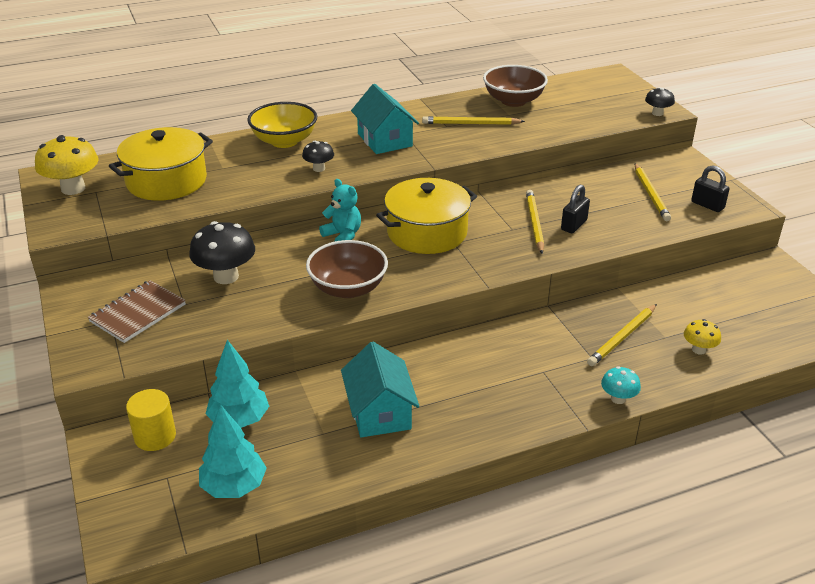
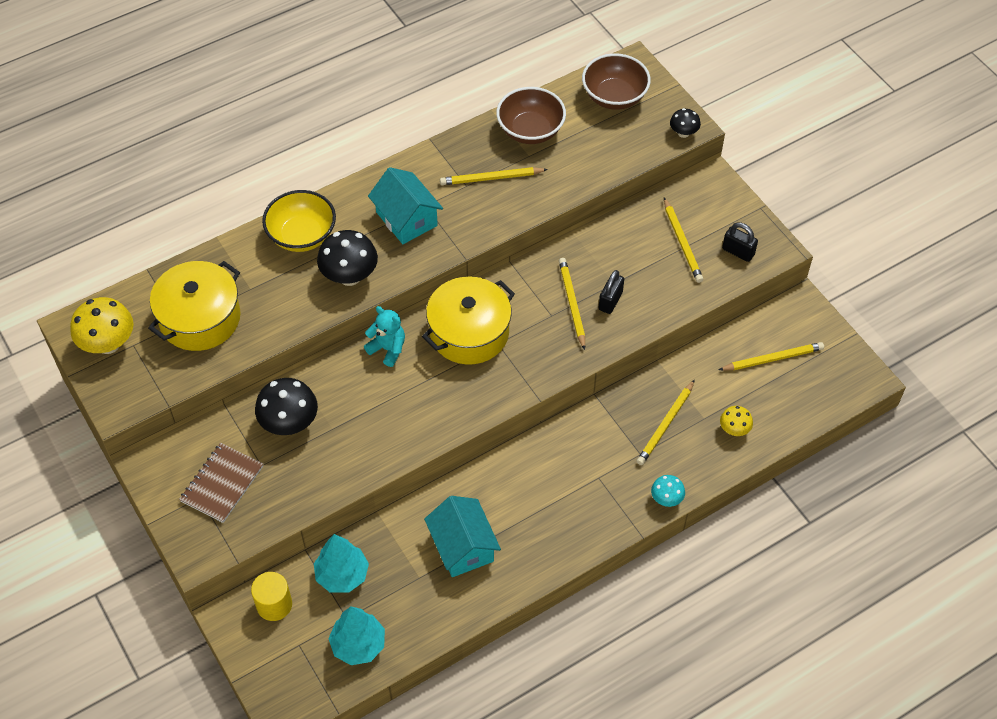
camera: 10 degrees left, 20 degrees up
(319, 168) = (349, 276): black mushroom -> black mushroom, size x1.83
(348, 288) = (409, 421): brown bowl -> brown bowl (614, 96)
(742, 299) = (772, 358): none -> yellow pencil

